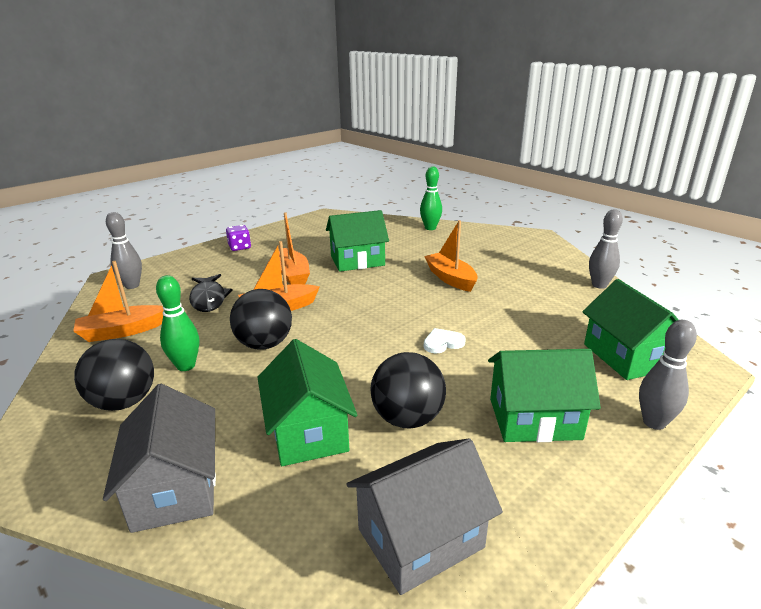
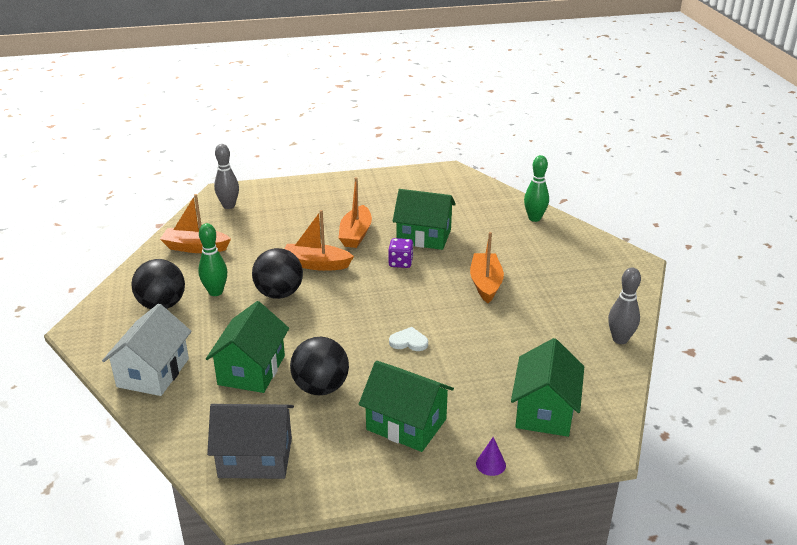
camera: 30 degrees right, 5 degrees up
(175, 488) = (153, 373): grey house -> white house
(208, 299) = (273, 237): black fish -> none
(240, 247) = (338, 189): purple dice -> purple dice (400, 263)
(654, 422) = (490, 464): grey bowling pin -> purple cone

